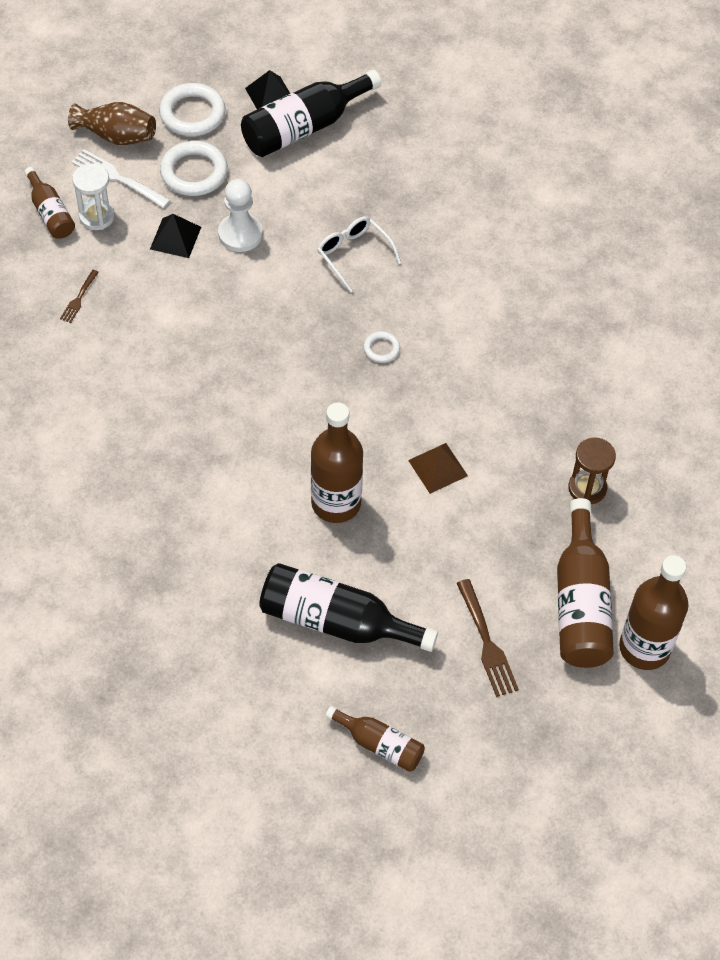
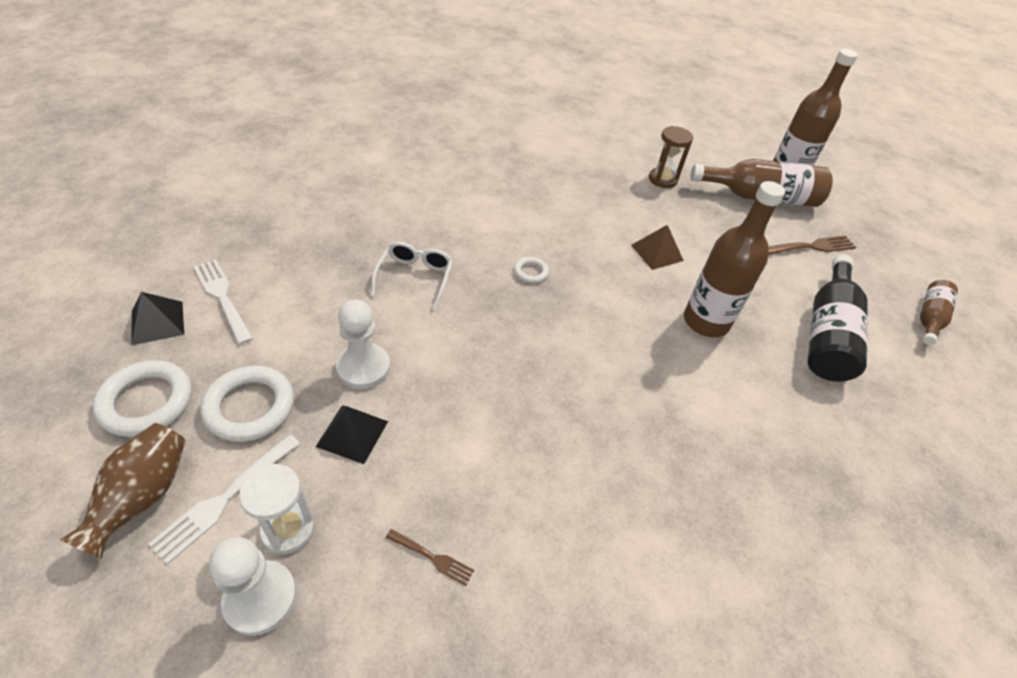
camera: 90 degrees left, 10 degrees down
(50, 213) = (260, 598): brown bottle -> white pawn
(304, 127) = (223, 298): black bottle -> white fork
(354, 255) = (414, 278): white glasses -> white glasses turned 135 degrees clockwise

